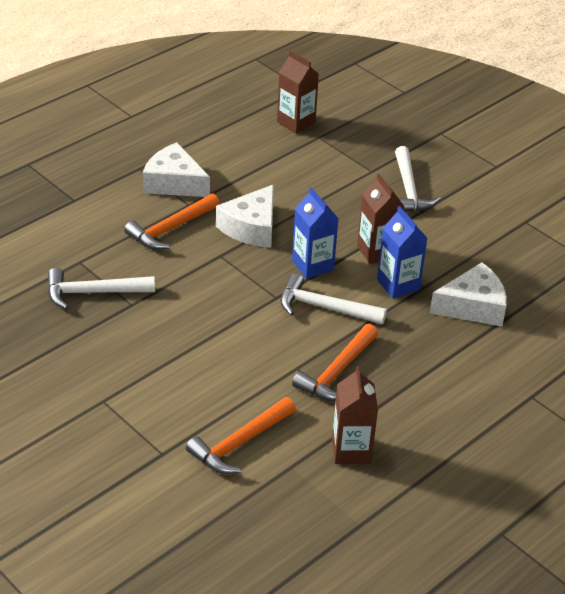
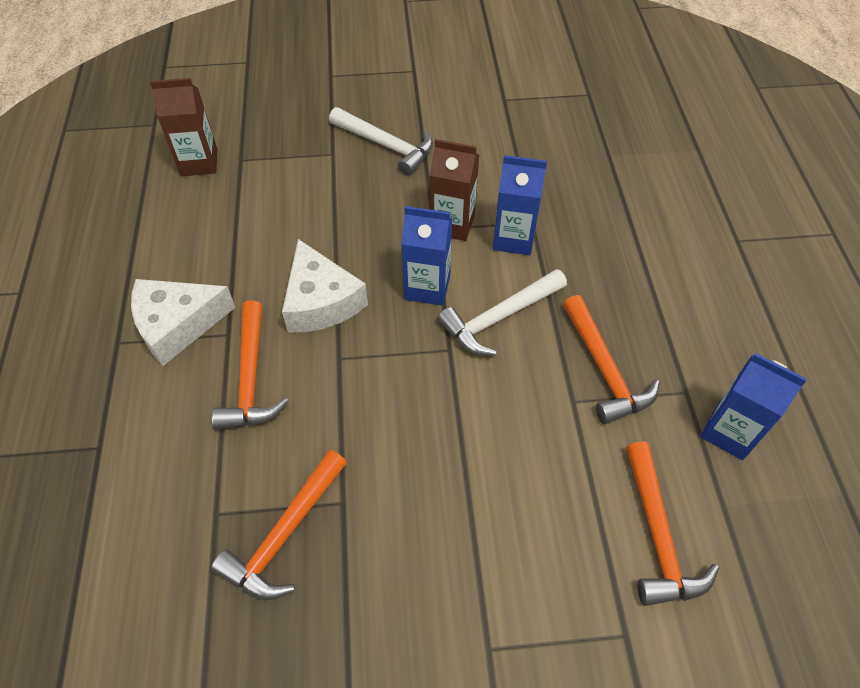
camera: 50 degrees left, 15 degrees up
(93, 293) = (285, 535): white hammer -> orange hammer
(351, 450) = (729, 432): brown carton -> blue carton
(473, 306) = (588, 204): white cheese -> none

